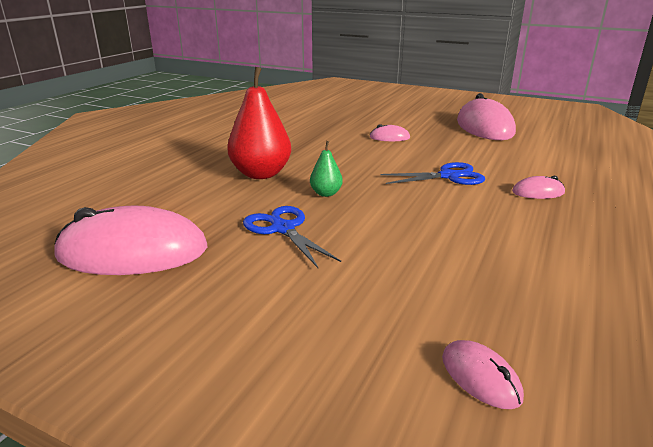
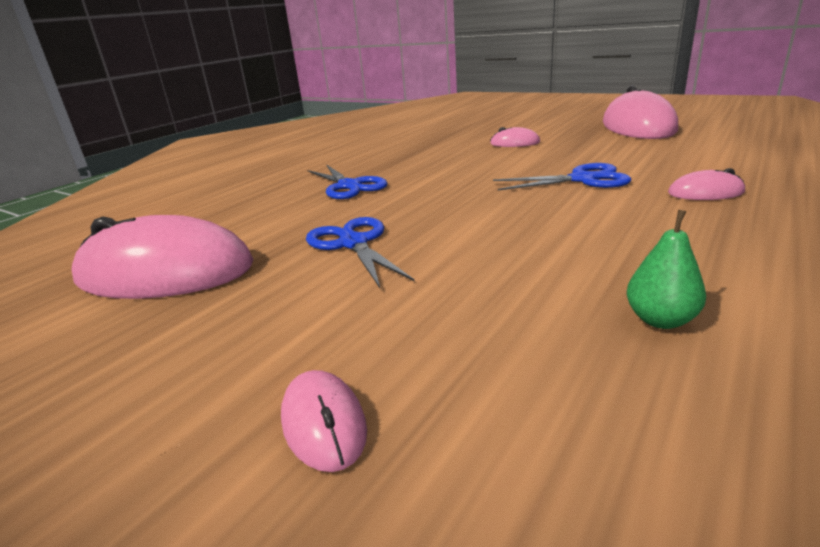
camera: 10 degrees right, 0 degrees up
(261, 174) = (349, 186): red pear -> blue scissors
(326, 193) = (420, 203): green pear -> green pear (660, 320)
(480, 377) = (589, 451): pink mouse -> pink mouse (323, 423)

